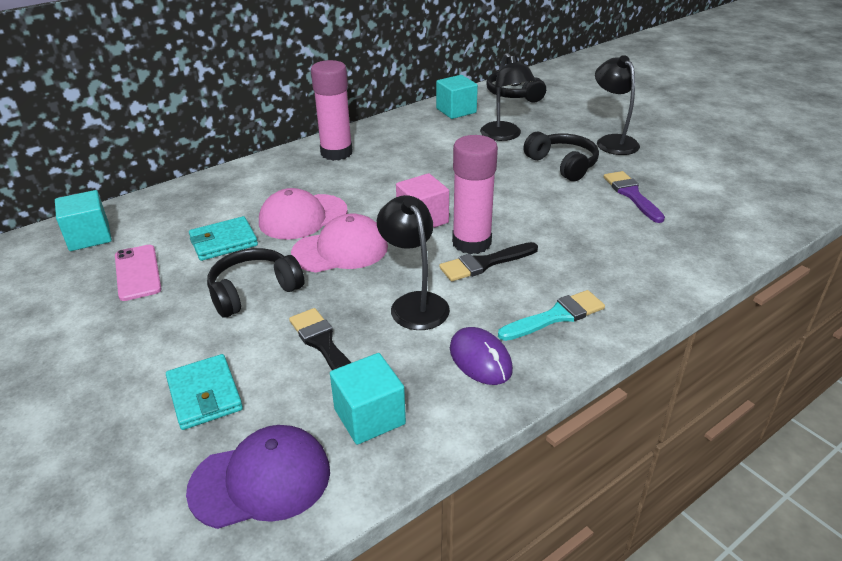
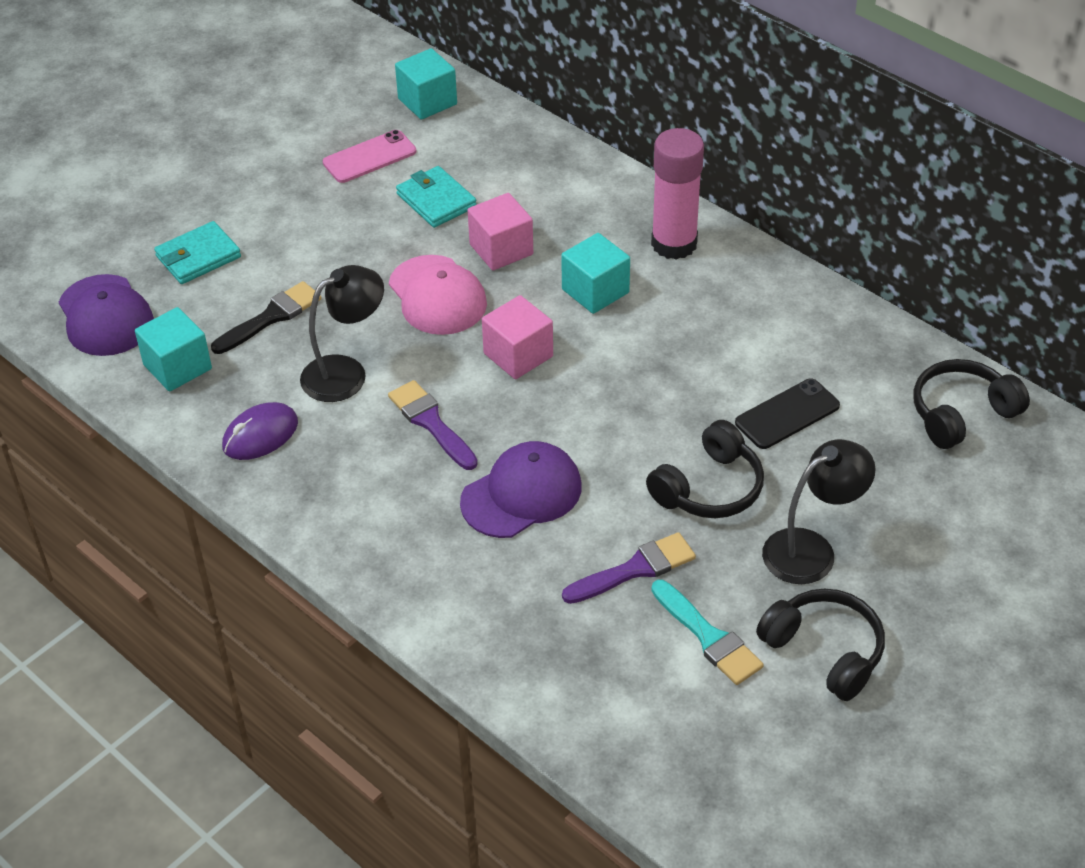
camera: 80 degrees right, 10 degrees up
(254, 291) = (350, 247): black headphones -> black headphones (825, 651)
(302, 217) = (501, 249): pink cap -> pink cube
(456, 110) = (862, 348): turquoise cube -> turquoise cube (595, 291)
(471, 242) = (473, 406): pink glue stick -> none
(485, 263) = (431, 423): black brush -> purple brush
(504, 136) = (787, 414): black lamp -> black phone
(555, 316) = (337, 492): turquoise brush -> turquoise brush (708, 637)
(563, 230) = (522, 494): none -> purple cap

